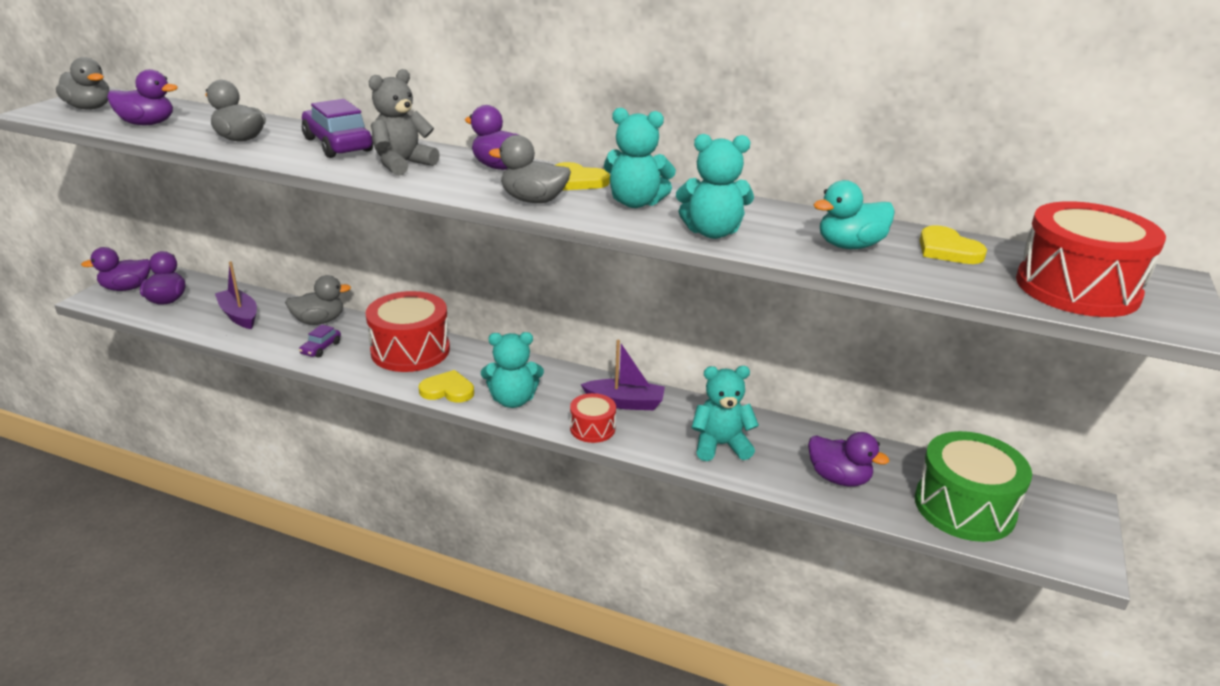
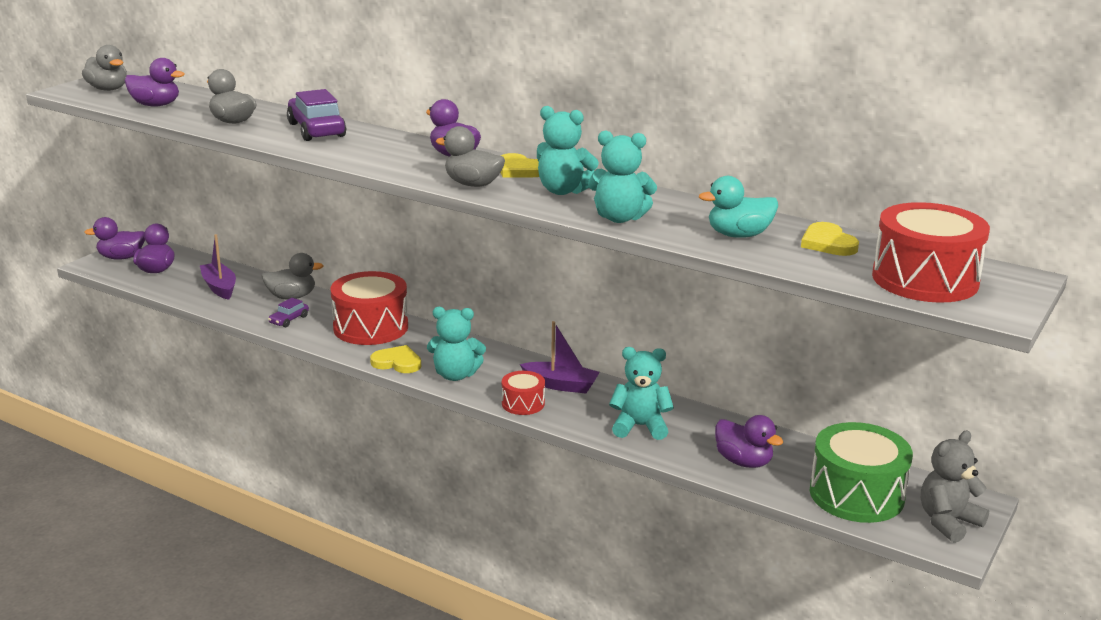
camera: 10 degrees right, 5 degrees down
(402, 164) = (368, 149): grey teddy bear -> grey teddy bear (948, 522)

